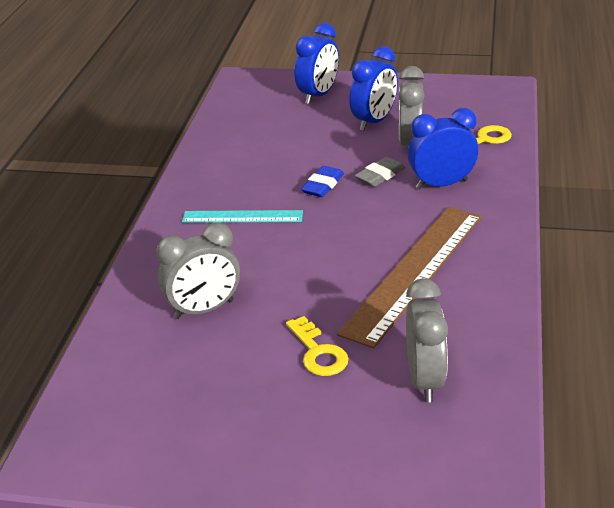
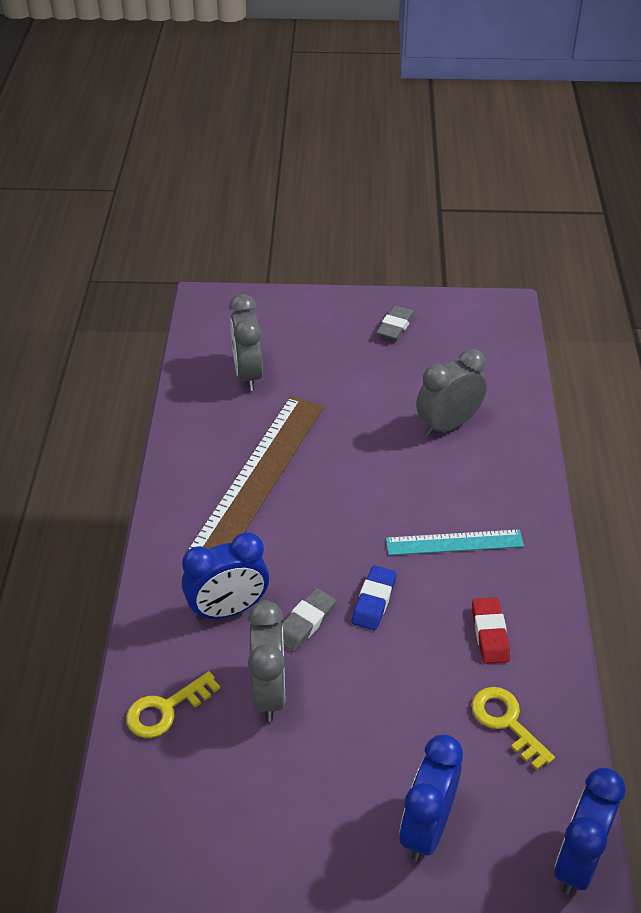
camera: 170 degrees right, 10 degrees up
(217, 437) = (395, 326): none -> grey eraser
(240, 166) = (490, 633): none -> red eraser
(318, 352) = (336, 391): yellow key -> yellow key (506, 722)
(374, 121) = (325, 750): blue clock -> blue clock (578, 860)

